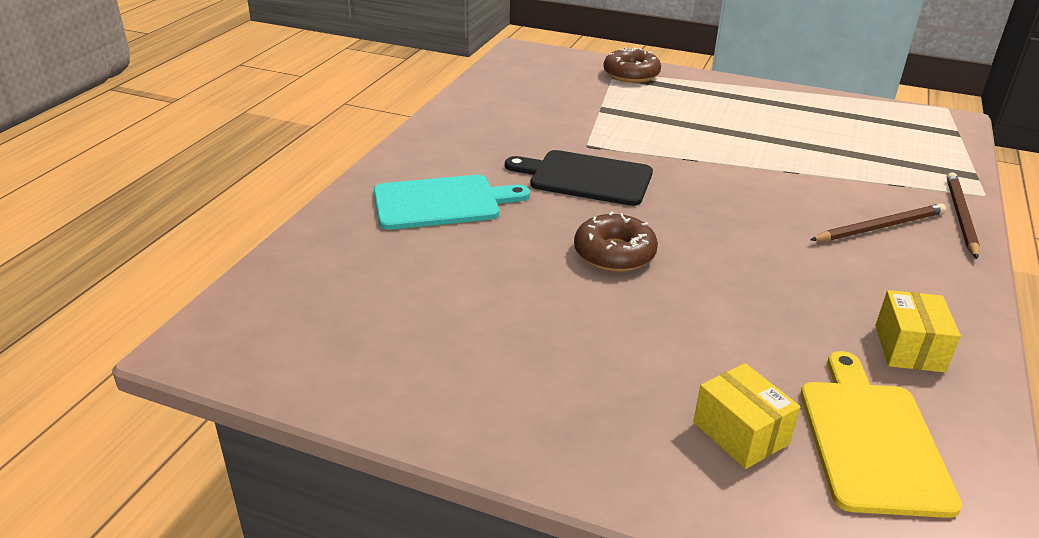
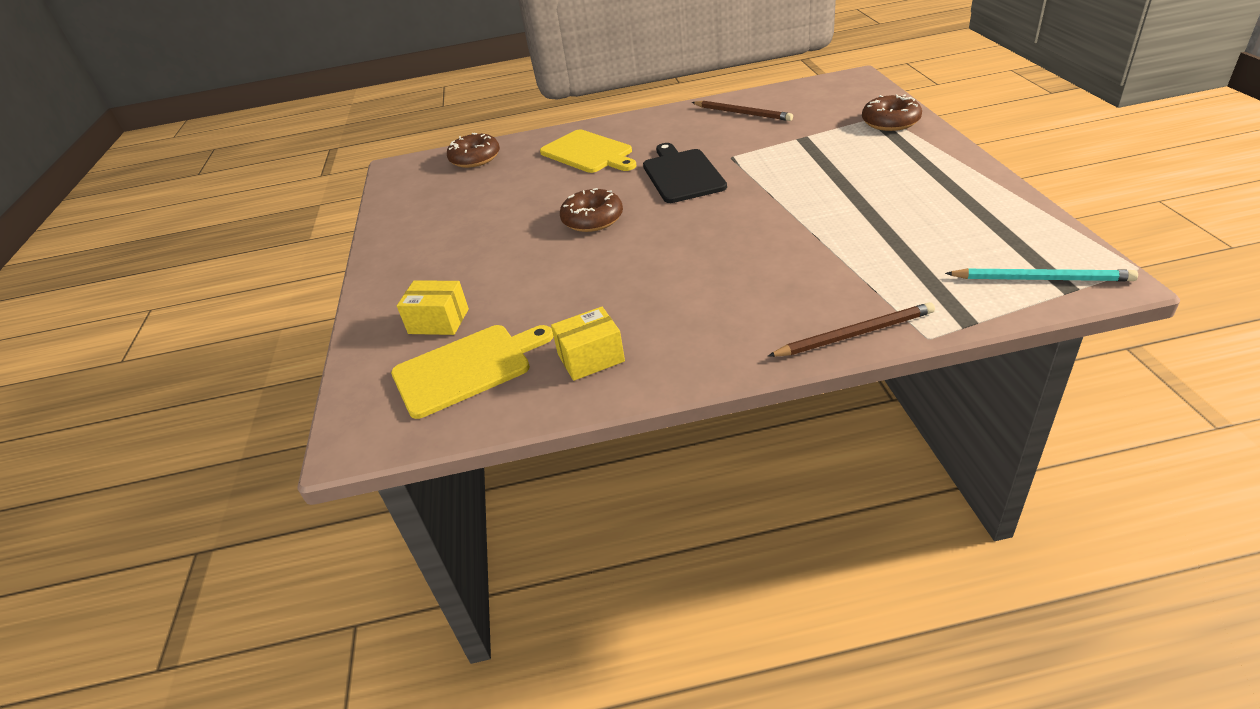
camera: 65 degrees right, 5 degrees up
(306, 275) = (475, 158): none -> brown donut
(442, 202) = (588, 153): turquoise cutting board -> yellow cutting board
(740, 433) = (438, 321): yellow box -> yellow box turned 75 degrees clockwise
(880, 227) = (772, 300): brown pencil -> brown pencil (742, 113)
(936, 134) = (1041, 279): none -> turquoise pencil

